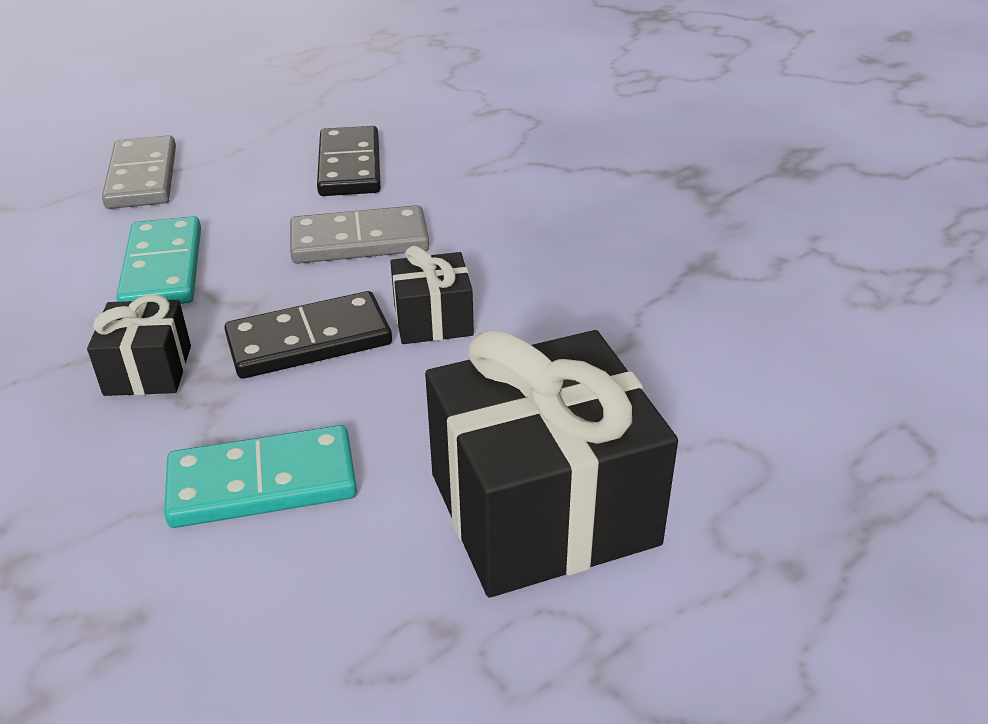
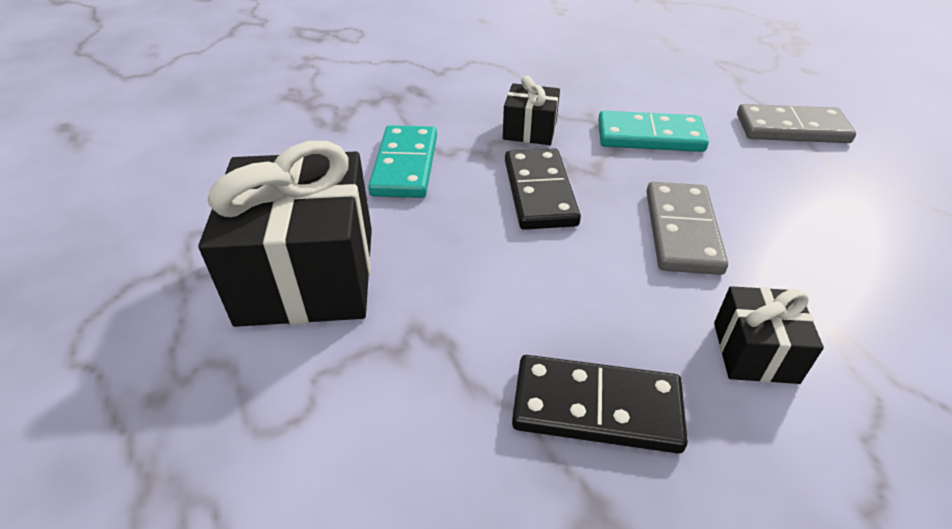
camera: 105 degrees right, 5 degrees up
(349, 166) = (834, 240): black domino -> black domino (596, 407)
(433, 320) = (547, 257): black gift -> black gift (755, 352)

